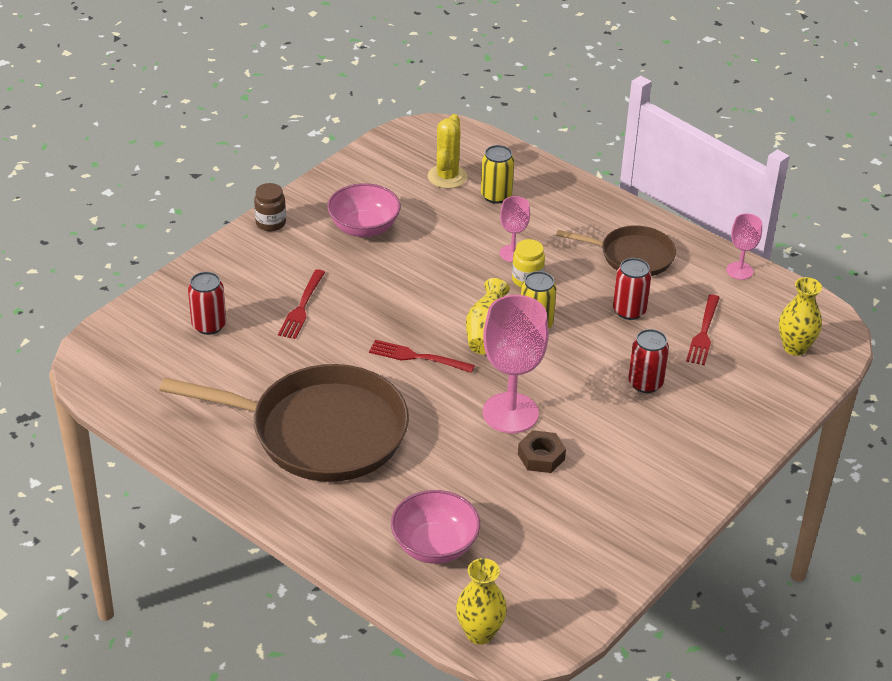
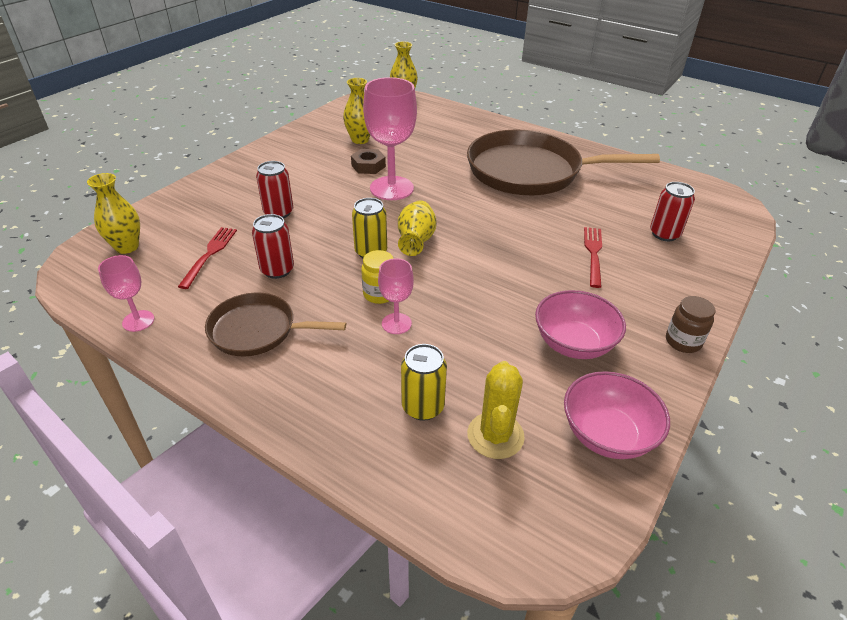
camera: 175 degrees right, 0 degrees up
(417, 357) = (473, 220): red fork -> none
(434, 546) = (435, 125): pink bowl -> pink bowl (607, 434)
(555, 515) = (360, 140): none -> yellow vase

